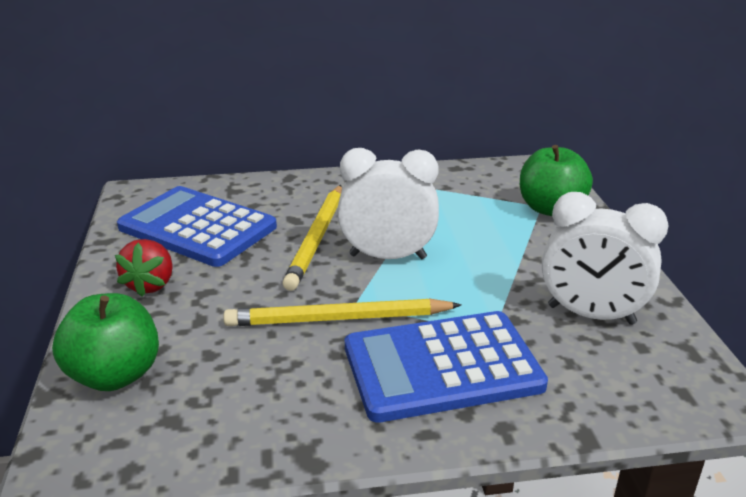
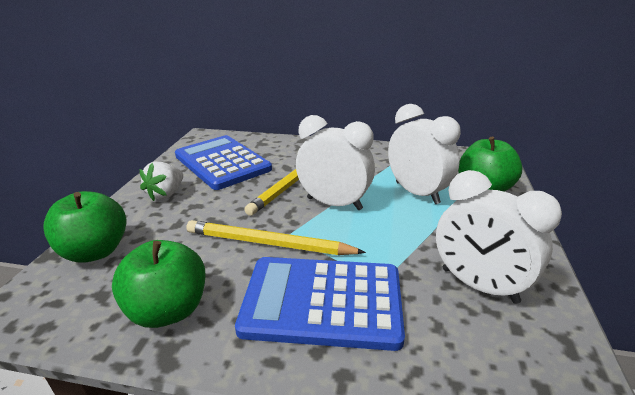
camera: 20 degrees right, 0 degrees up
(151, 284) = (166, 194): red strawberry -> white strawberry
(272, 415) = (168, 310): none -> green apple
(478, 226) = (417, 193): none -> white clock

